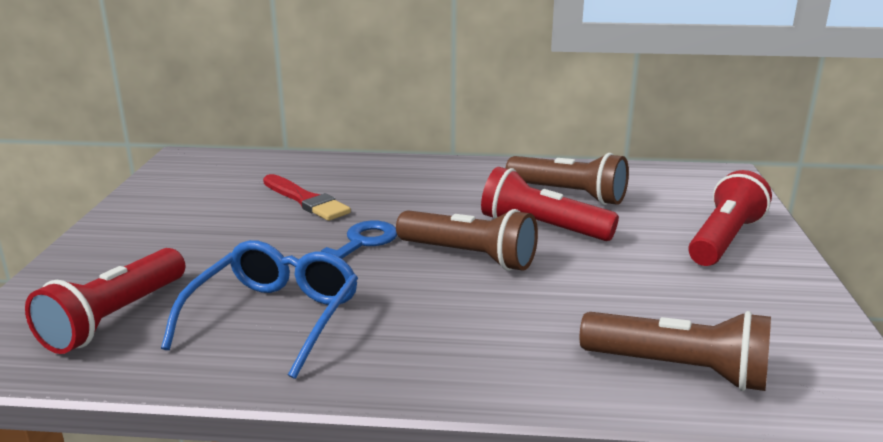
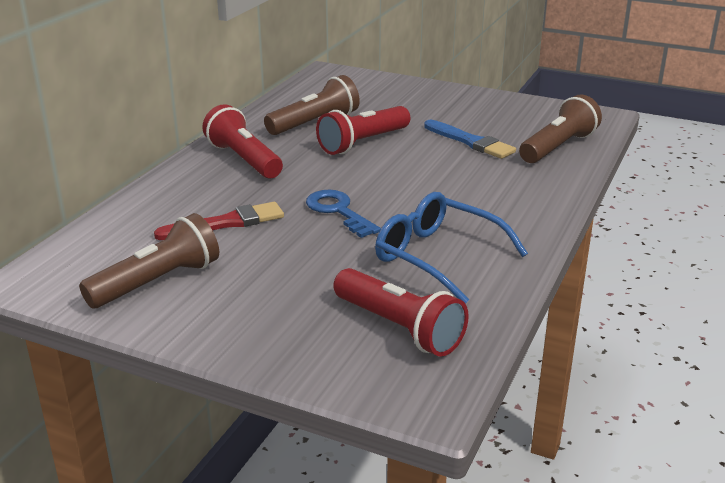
camera: 70 degrees left, 5 degrees up
(470, 256) = (390, 174): brown flashlight -> brown flashlight (157, 282)
(618, 293) = (470, 142): none -> blue brush
(723, 239) = (421, 98): red flashlight -> red flashlight (243, 159)

